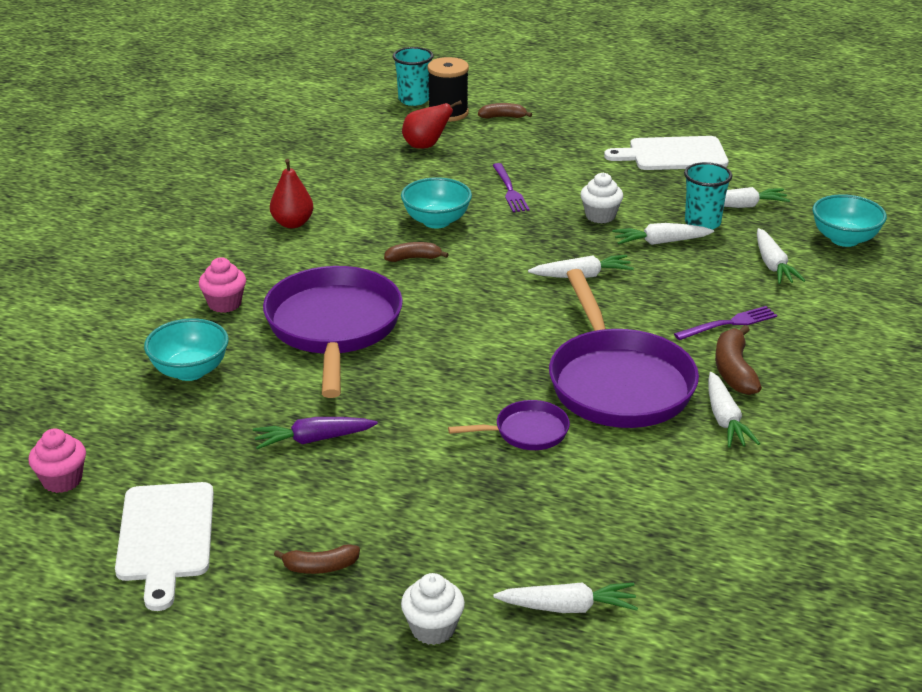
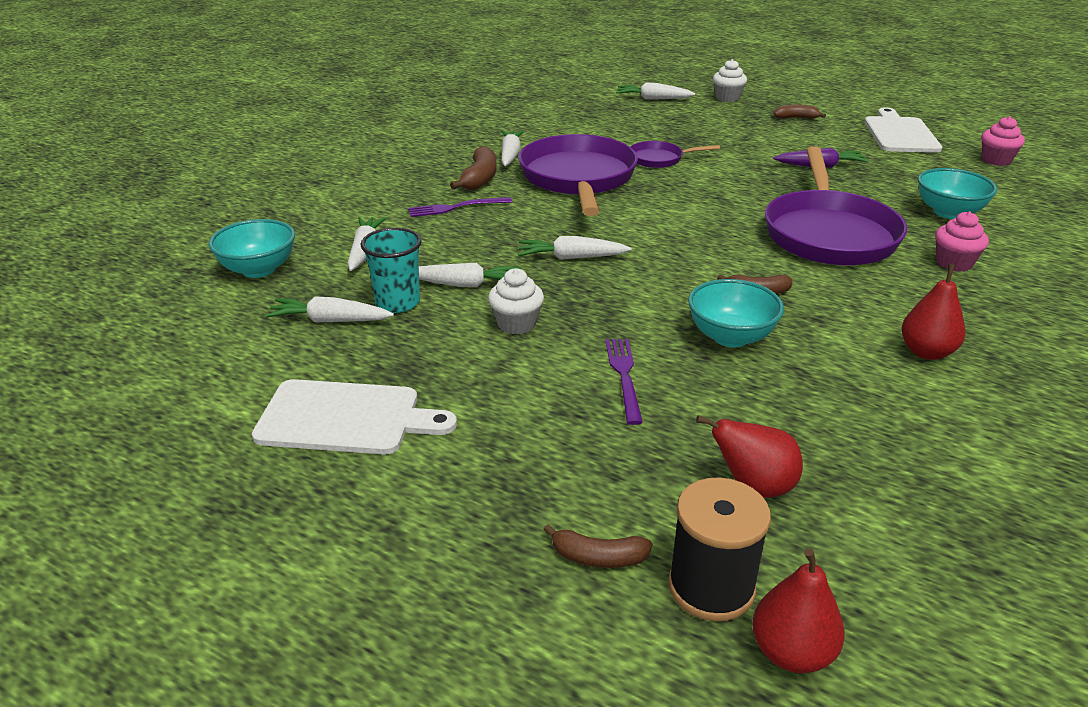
camera: 170 degrees left, 0 degrees up
(413, 100) = (791, 652): turquoise cup -> red pear

